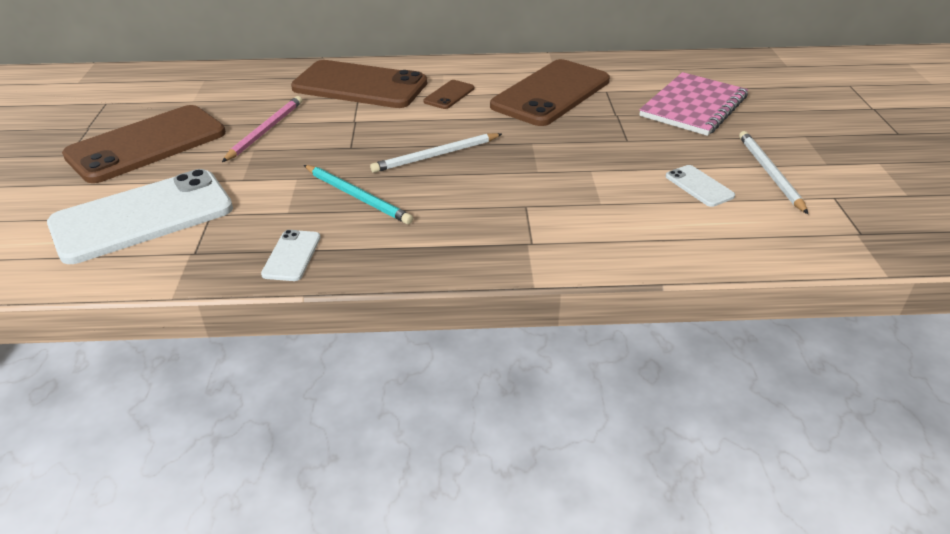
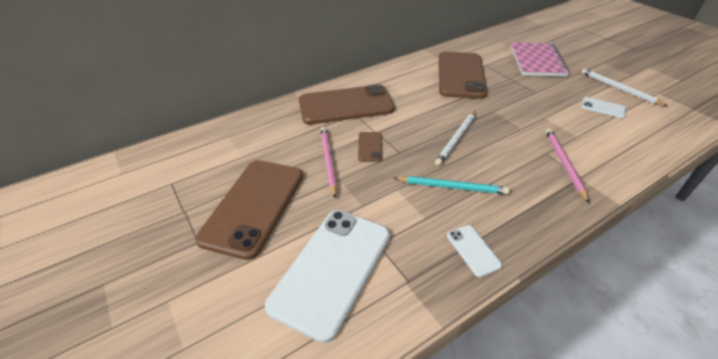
camera: 30 degrees left, 5 degrees up
(449, 95) = (408, 94): brown phone -> brown phone (370, 147)
(530, 223) = (564, 164): none -> pink pencil

